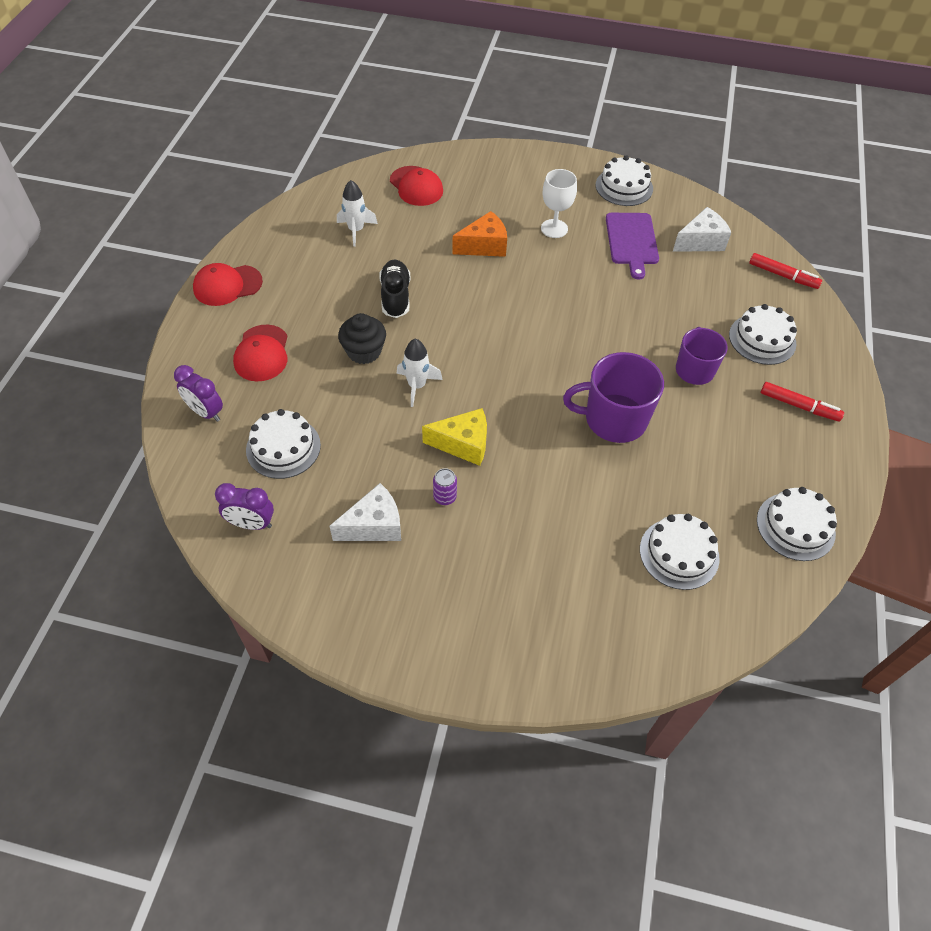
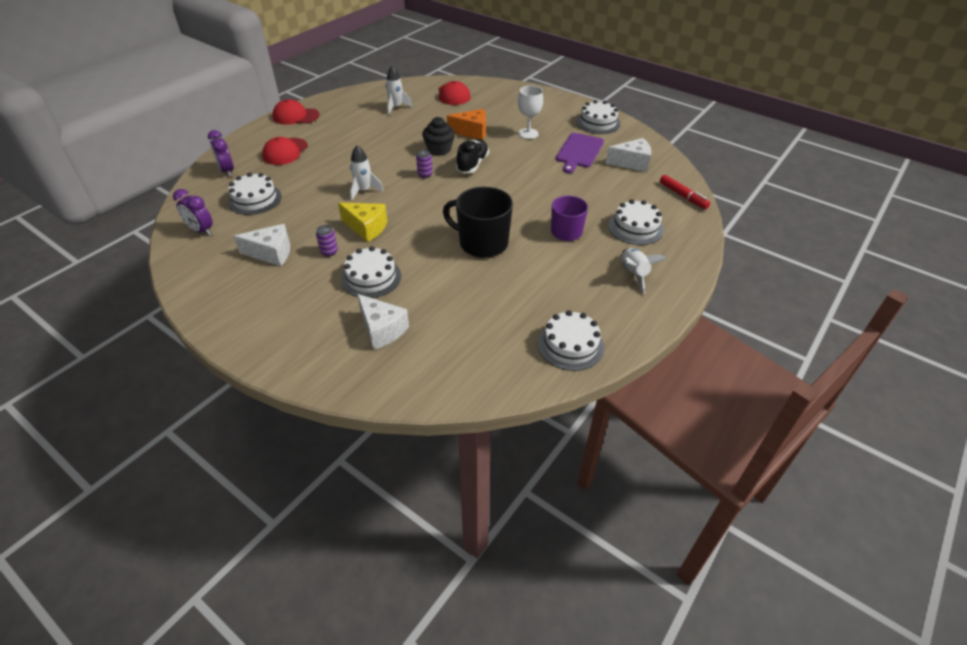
camera: 25 degrees right, 10 degrees down
(364, 351) = (347, 165): black cupcake -> black cupcake (439, 149)
(395, 297) = (391, 144): black shoe -> black shoe (472, 164)
(474, 335) = (425, 174): none -> purple can
(588, 585) = (382, 329): none -> white cheese
(614, 419) = (482, 243): purple mug -> black mug
(679, 553) = (464, 332): white cake -> white cake (371, 277)
(799, 406) = (633, 274): red marker -> white rocket

